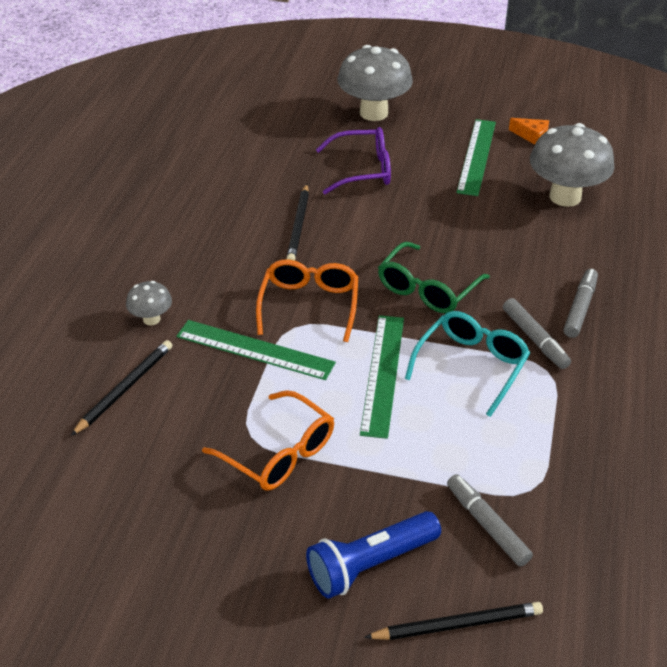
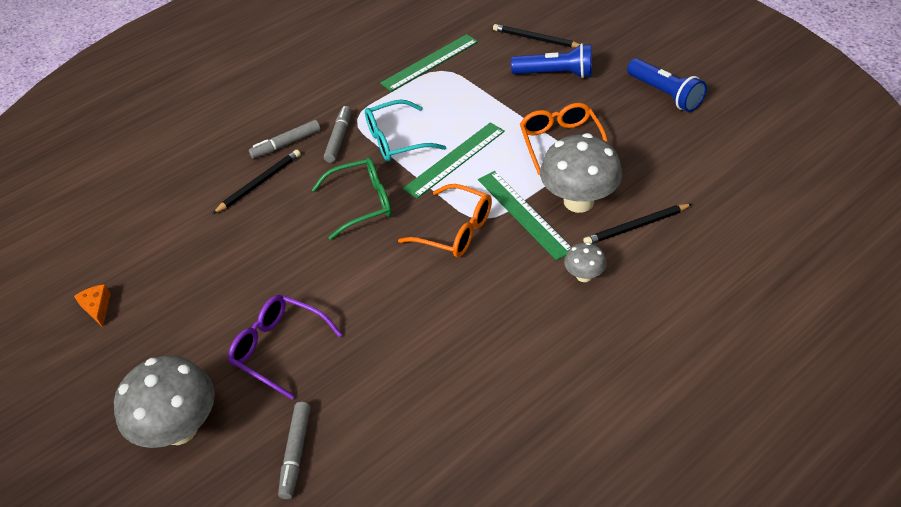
camera: 140 degrees left, 5 degrees up
(185, 604) = (665, 94): none -> blue flashlight
(299, 226) = (395, 311): black pencil -> black pencil (259, 183)
(309, 305) = (456, 230): orange glasses -> orange glasses turned 105 degrees counterclockwise
(477, 156) = (170, 309): green ruler -> green ruler (430, 62)
(487, 525) = (481, 66): grey marker -> grey marker (296, 452)
(565, 197) = (169, 230): grey mushroom -> grey mushroom (578, 201)

